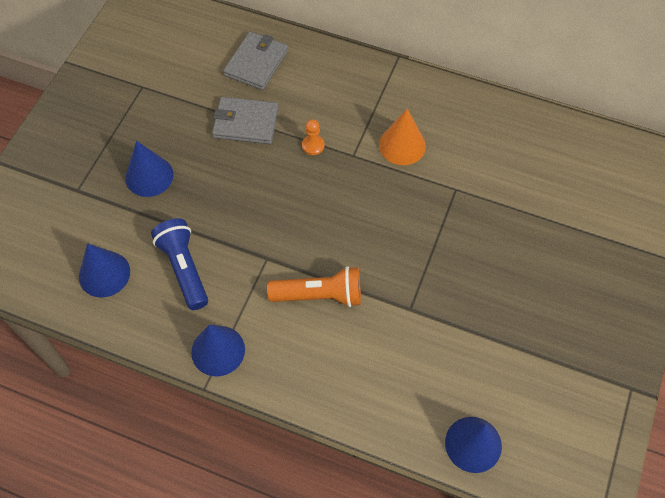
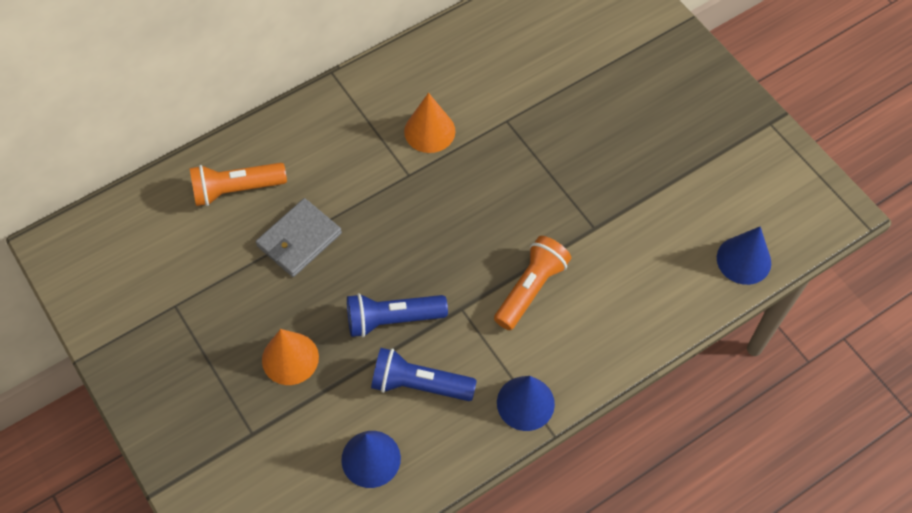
camera: 55 degrees left, 0 degrees up
(149, 176) = (290, 358): blue cone -> orange cone
(224, 219) = (392, 319): none -> blue flashlight
(256, 63) = (236, 190): grey wallet -> orange flashlight
(313, 145) = (371, 200): orange pawn -> none

